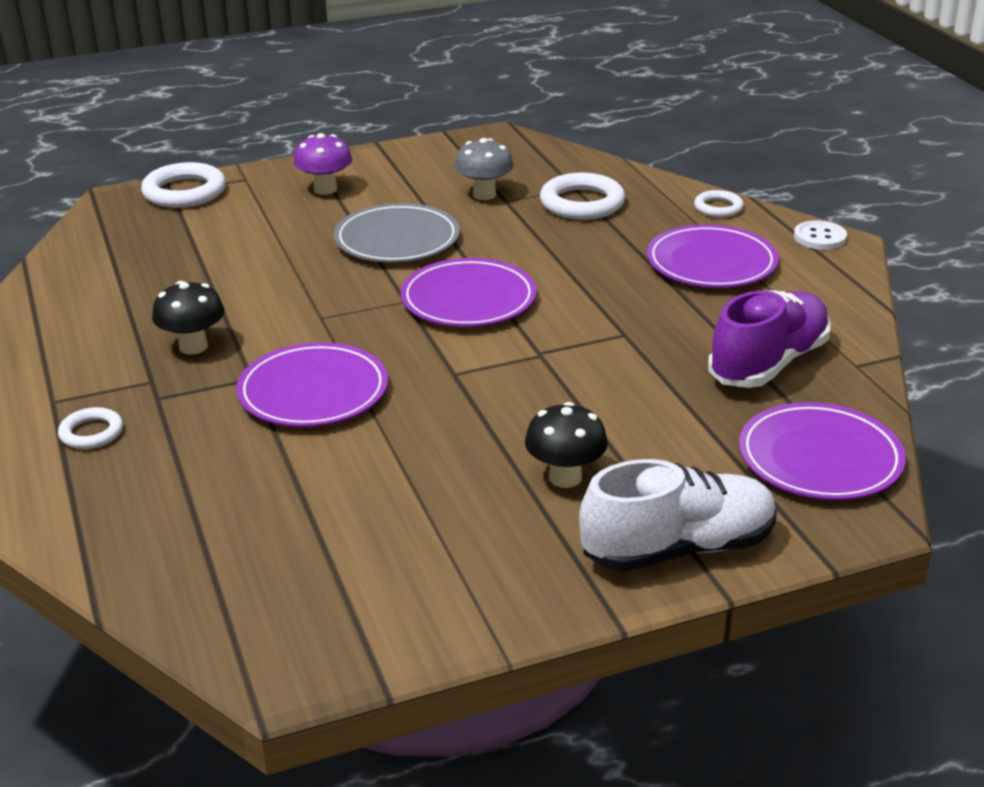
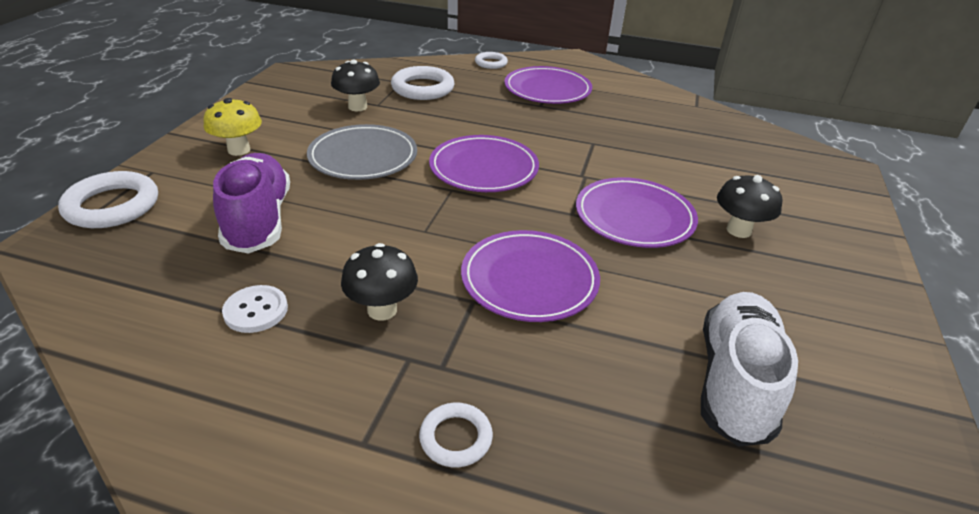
camera: 55 degrees left, 5 degrees up
(325, 189) = (239, 150): purple mushroom -> yellow mushroom
(484, 195) = (357, 107): grey mushroom -> black mushroom
(678, 549) = (843, 229): white shoe -> white shoe (735, 382)
(768, 363) = (671, 123): purple shoe -> purple shoe (258, 220)
(819, 237) = (560, 58): white button -> white button (256, 310)
(820, 458) = (778, 152): purple plate -> purple plate (634, 217)

